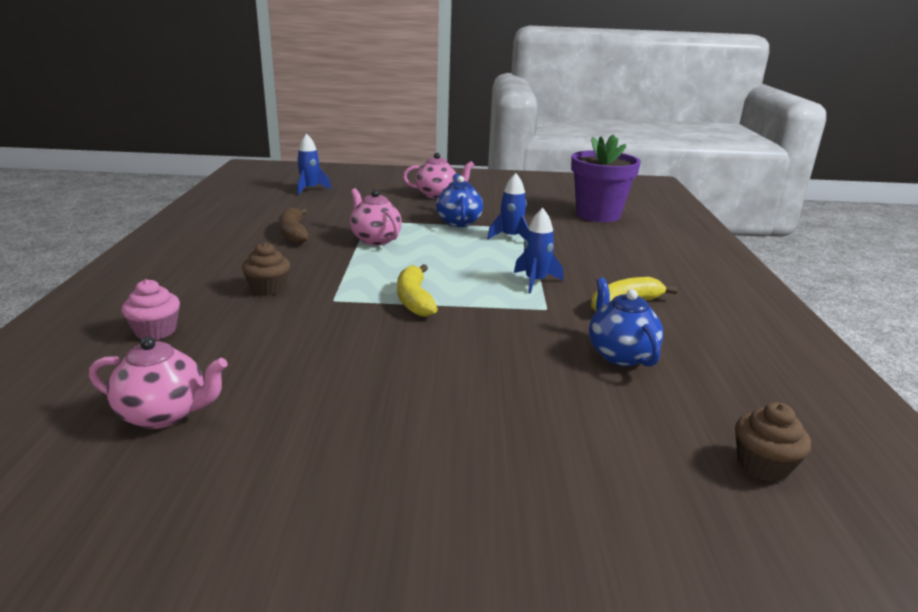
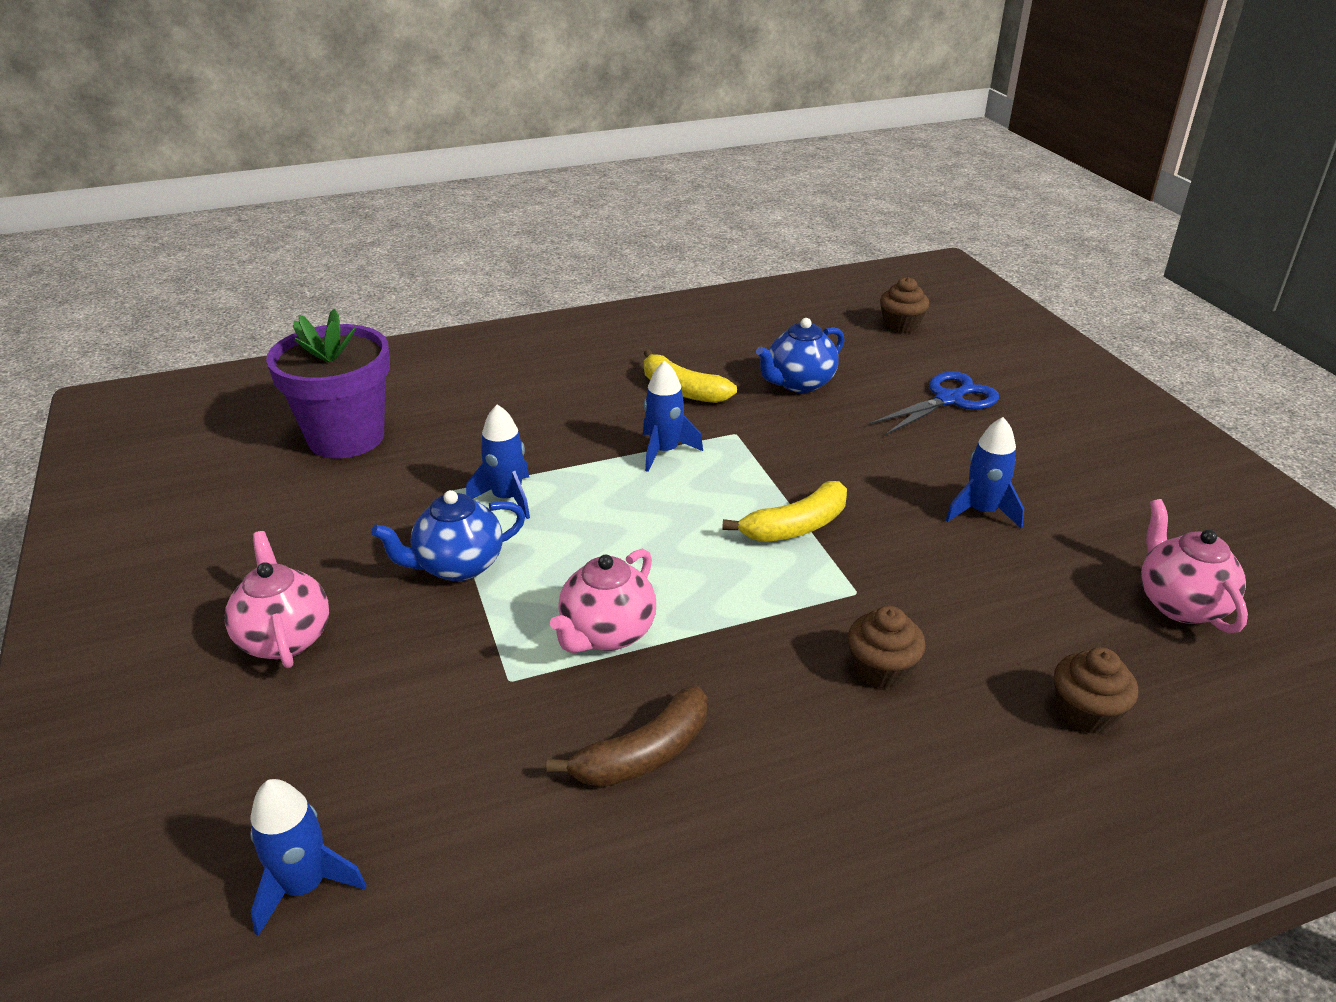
camera: 110 degrees left, 10 degrees up
(155, 331) = (1085, 712): pink cupcake -> brown cupcake
(363, 372) = (982, 511): none -> blue rocket
(555, 428) = (948, 399): none -> blue scissors

